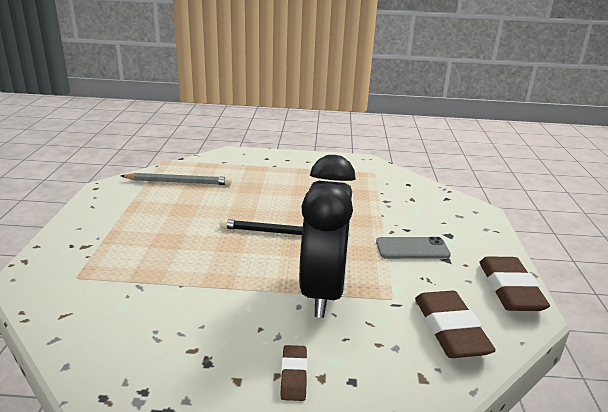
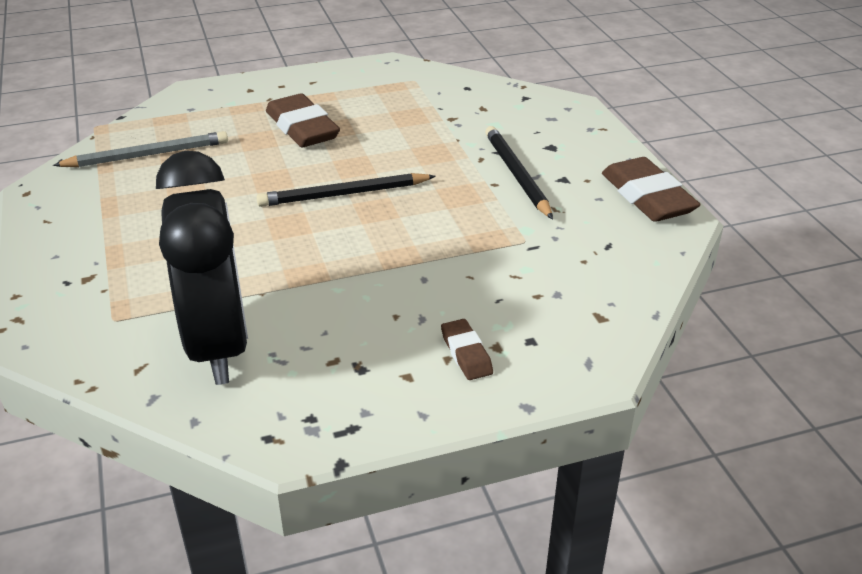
camera: 20 degrees left, 10 degrees up
(323, 292) = (443, 255): black clock -> black clock (218, 345)
(412, 248) = (517, 175): grey phone -> black pencil
(450, 330) = (605, 259): brown eraser -> brown eraser (302, 128)

